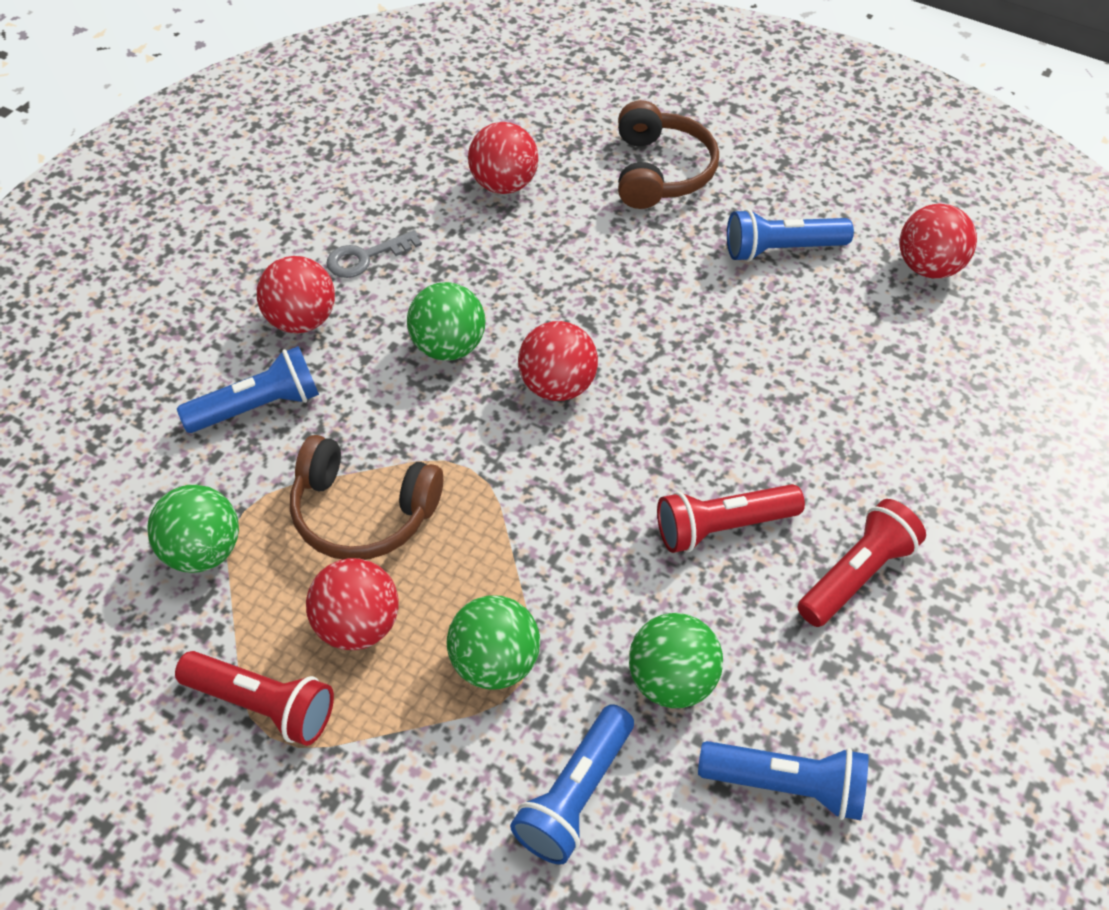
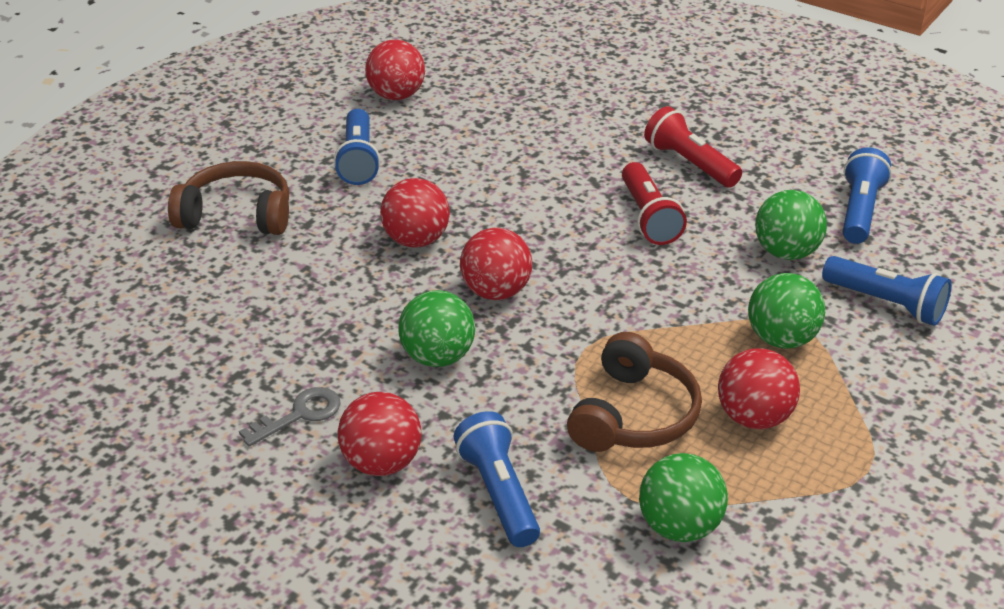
camera: 85 degrees left, 15 degrees down
(263, 704) = (839, 476): red flashlight -> none
(365, 257) = (300, 414): grey key -> grey key turned 105 degrees counterclockwise
(504, 184) = (219, 313): red ball -> red ball (416, 240)

